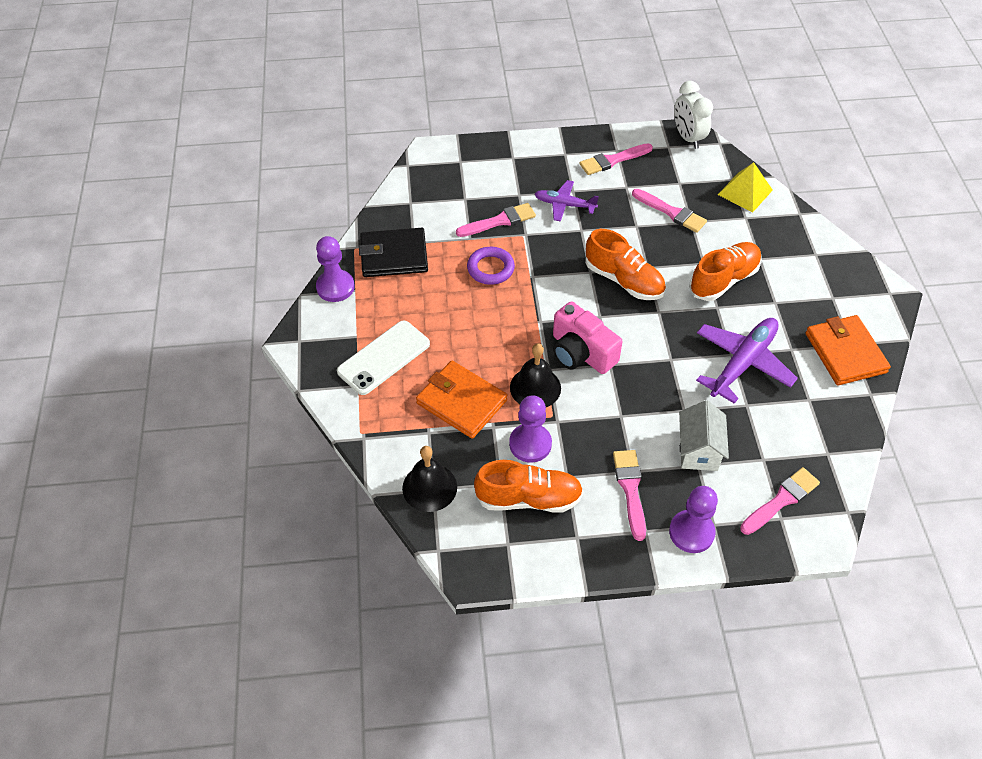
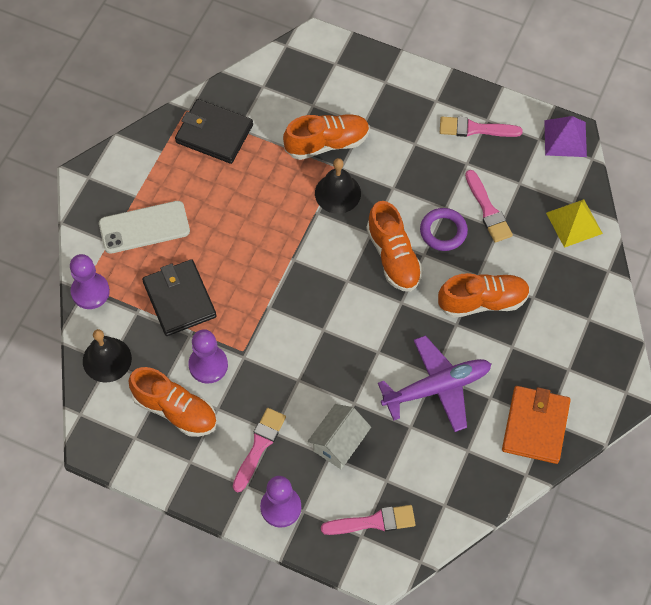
camera: 30 degrees right, 10 degrees up
(335, 287) = (147, 141): purple pawn -> purple pawn (90, 292)
(461, 402) = (179, 299): orange wallet -> black wallet
(490, 268) = (287, 187): purple ring -> purple ring (443, 231)
(499, 221) = (327, 143): pink brush -> orange shoe
(535, 387) = (246, 318): black bell -> black bell (337, 193)
(565, 205) = (396, 155): purple plane -> none
(581, 352) = (307, 306): pink camera -> none
(688, 138) = (565, 138): white clock -> purple pyramid

